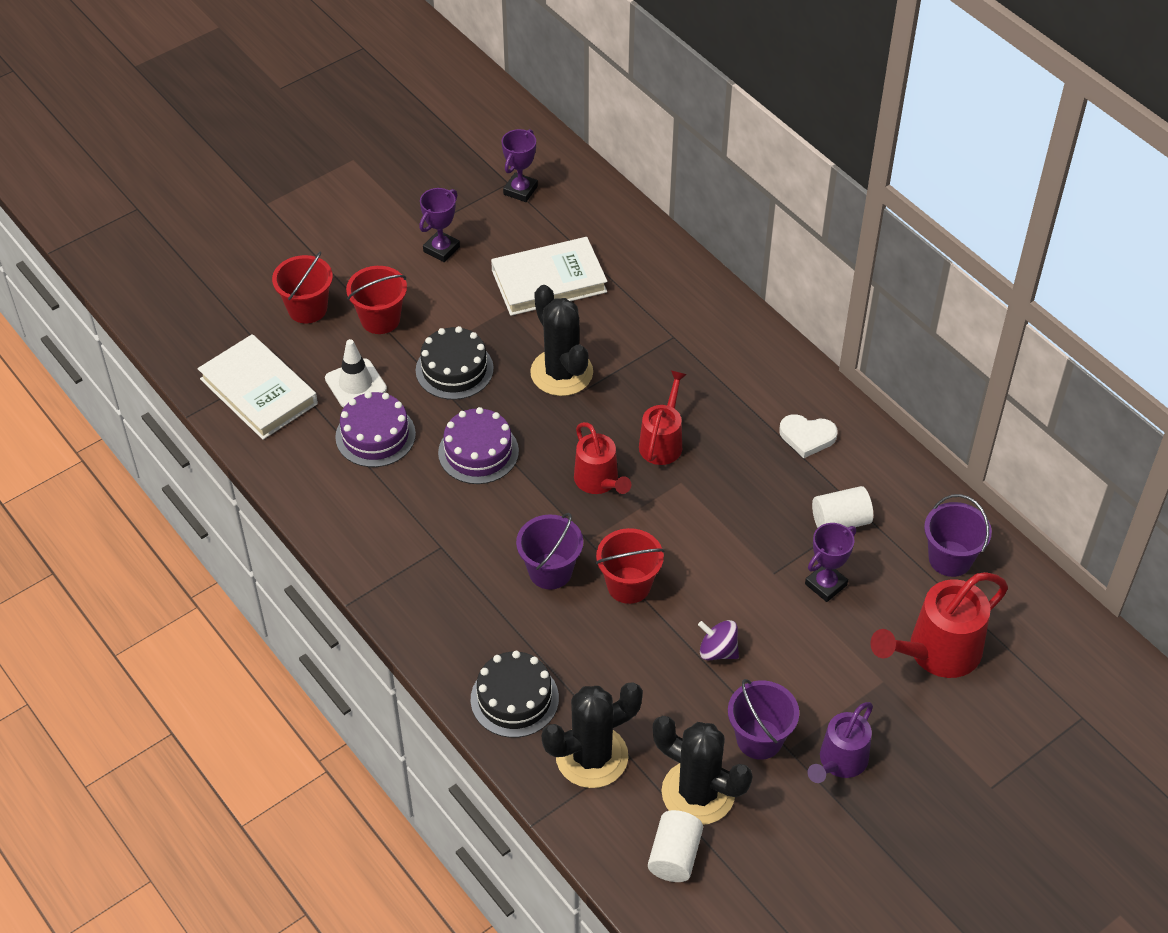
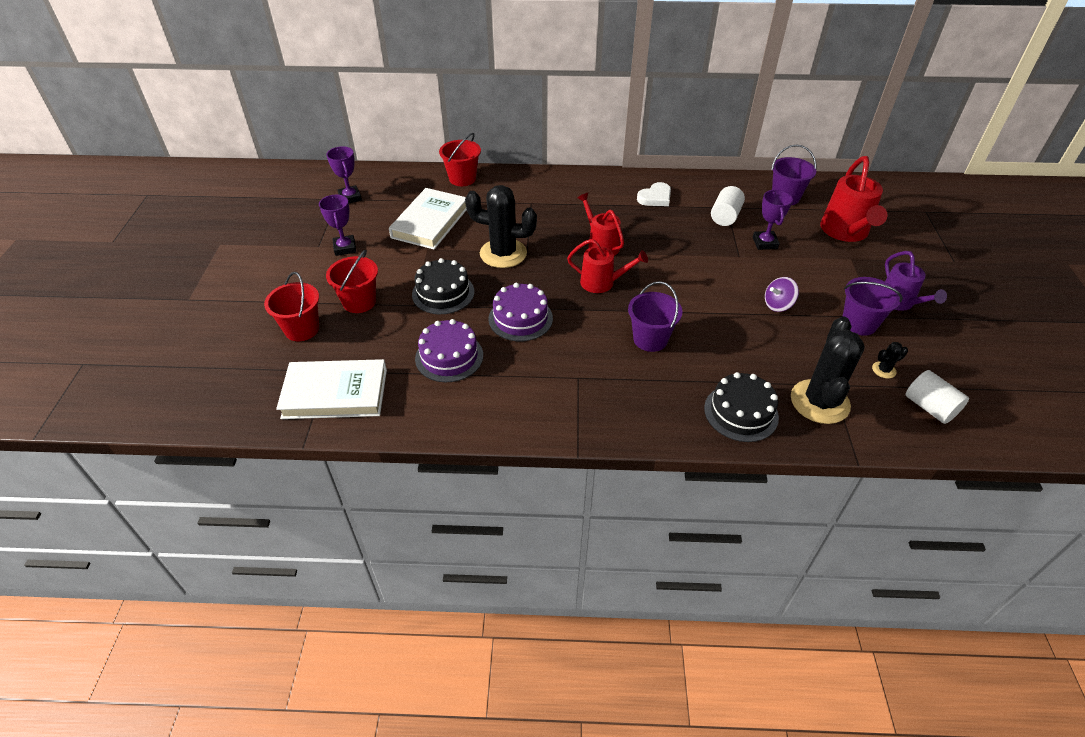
camera: 50 degrees left, 5 degrees down
(355, 384) = (395, 342): white traffic cone -> none
(629, 585) = (694, 313): red bucket -> red bucket (462, 178)
(698, 793) = (884, 370): black cactus -> black cactus, size x0.41

